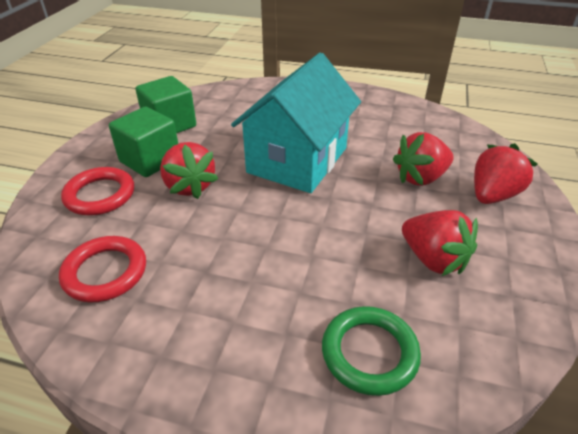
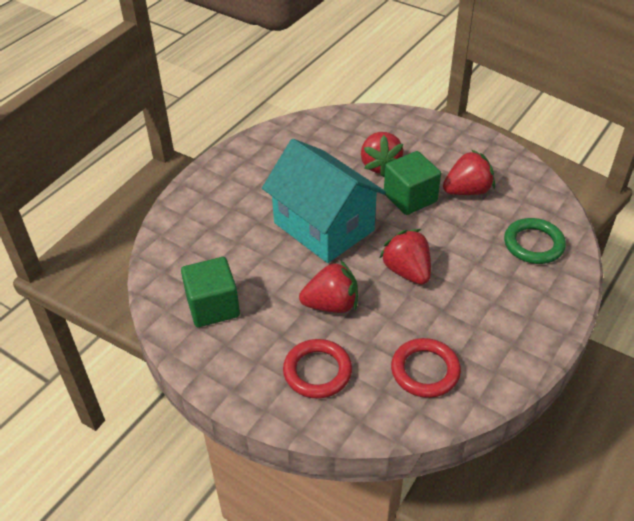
camera: 70 degrees left, 5 degrees up
(150, 160) = (275, 329): green cube -> green cube (410, 198)
(492, 195) = (414, 139): red strawberry -> red strawberry (407, 271)

